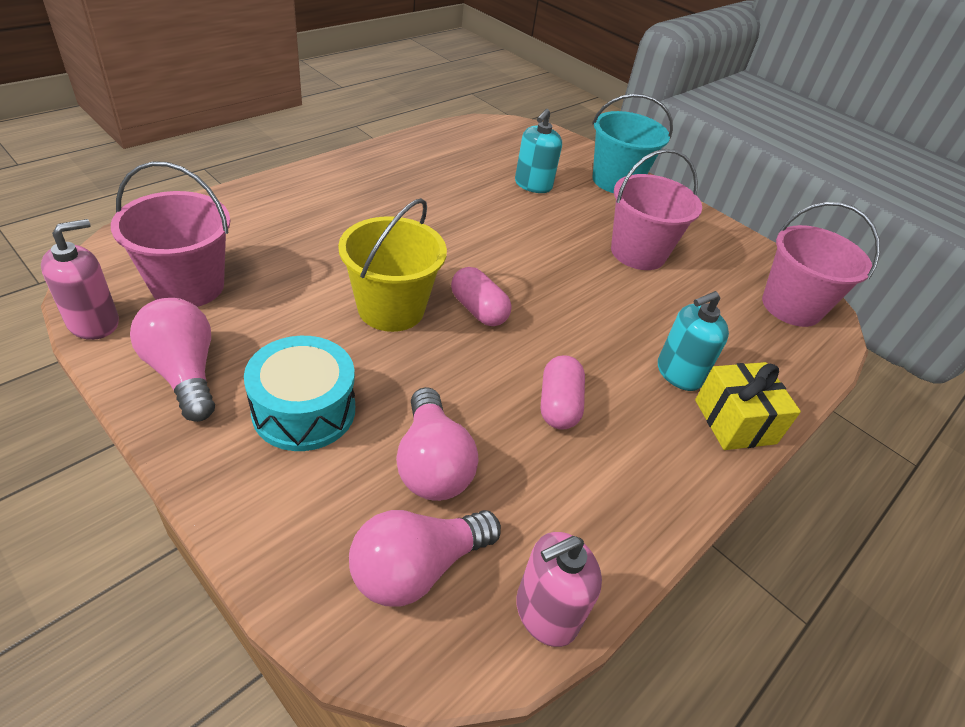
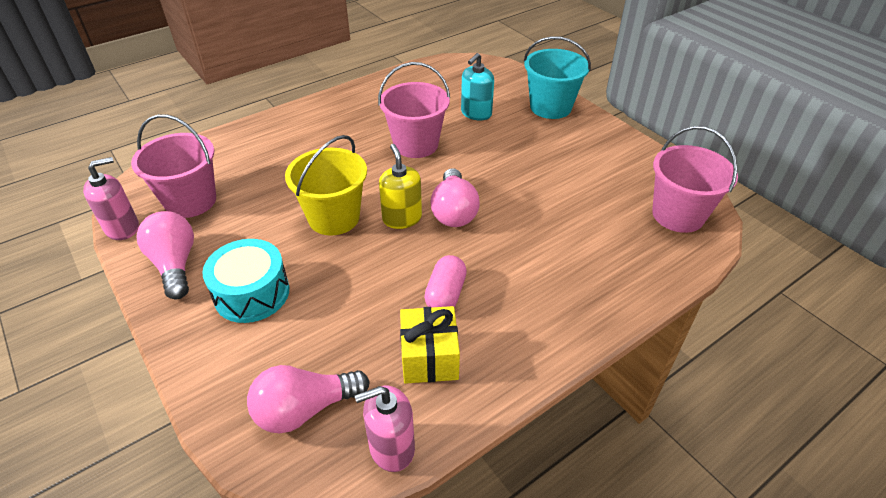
camera: 15 degrees right, 0 degrees up
(432, 464) = (335, 335): pink light bulb -> pink light bulb (454, 211)
(478, 310) = (402, 218): pink capsule -> yellow soap dispenser
(638, 253) = (551, 169): pink bucket -> pink bucket (416, 144)
(679, 373) = (555, 271): turquoise soap dispenser -> none
(735, 421) = (592, 311): yellow gift -> yellow gift (429, 357)

